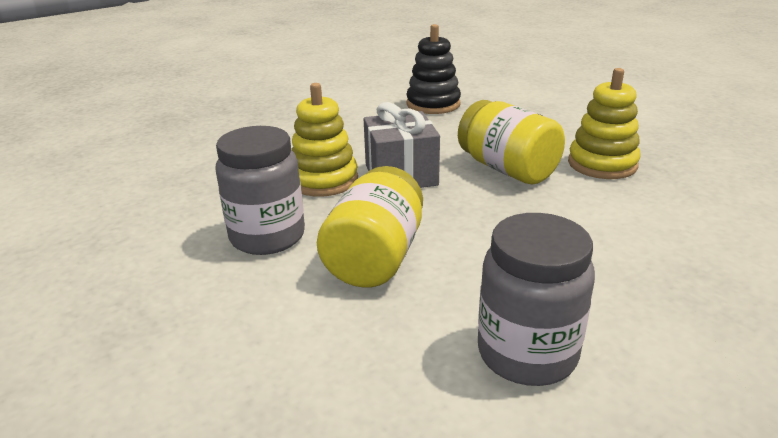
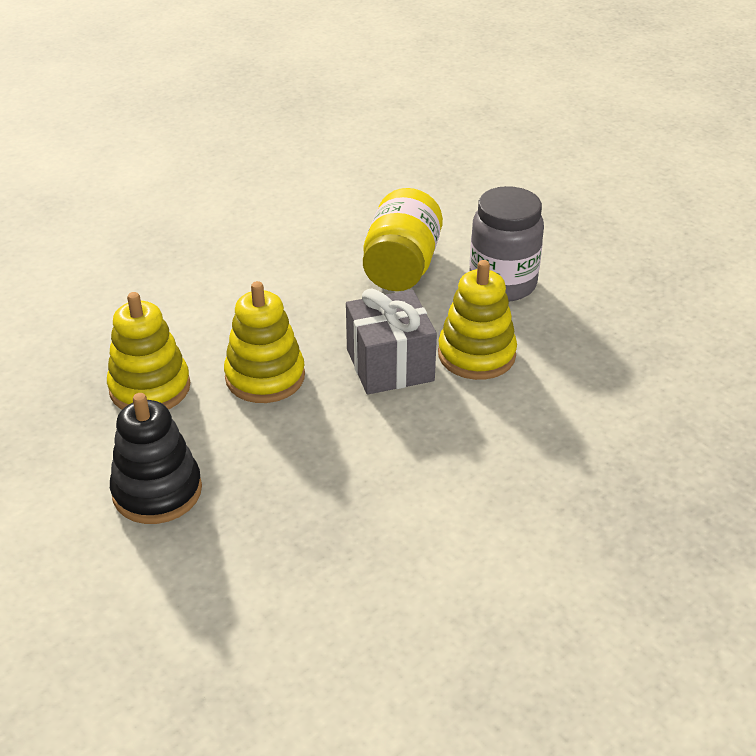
camera: 175 degrees right, 10 degrees up
(433, 104) = (351, 538): black stacking toy -> black stacking toy (157, 491)
(507, 169) = (265, 377): yellow jar -> yellow stacking toy
(527, 354) = (295, 208): grey jar -> none

